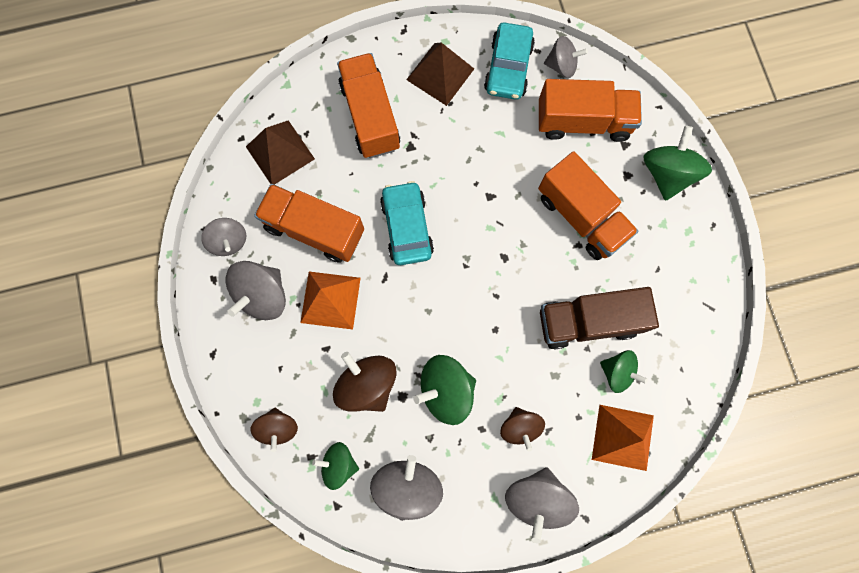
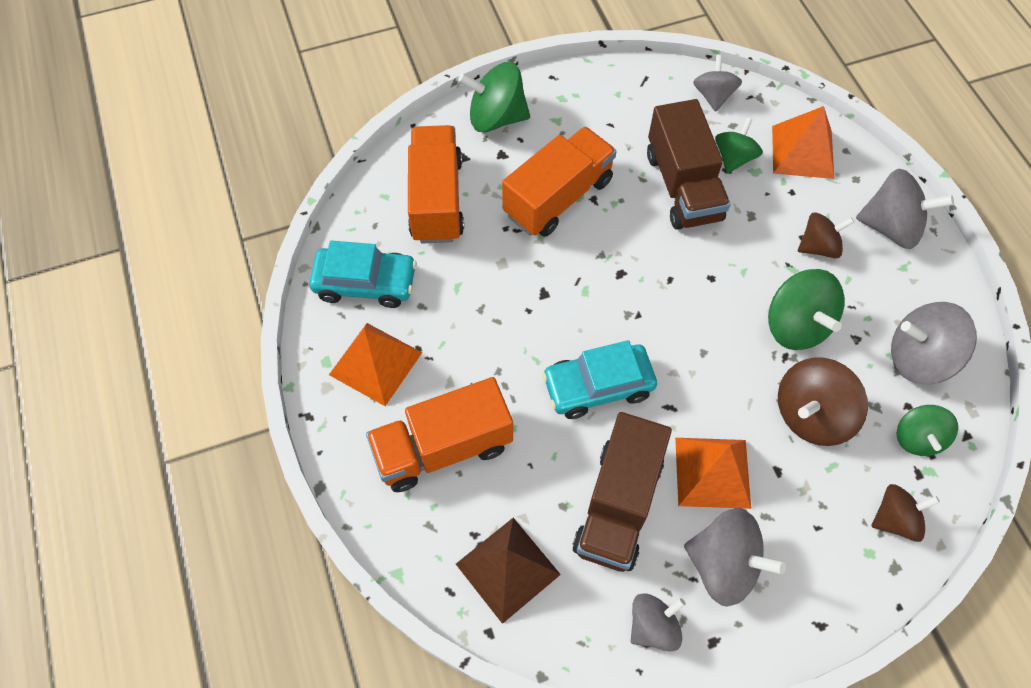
camera: 95 degrees left, 15 degrees down
(314, 230) = (618, 505): orange truck -> brown truck
(440, 74) = (375, 363): brown pyramid -> orange pyramid
(561, 66) = (361, 224): grey spinning top -> grey spinning top (713, 96)

